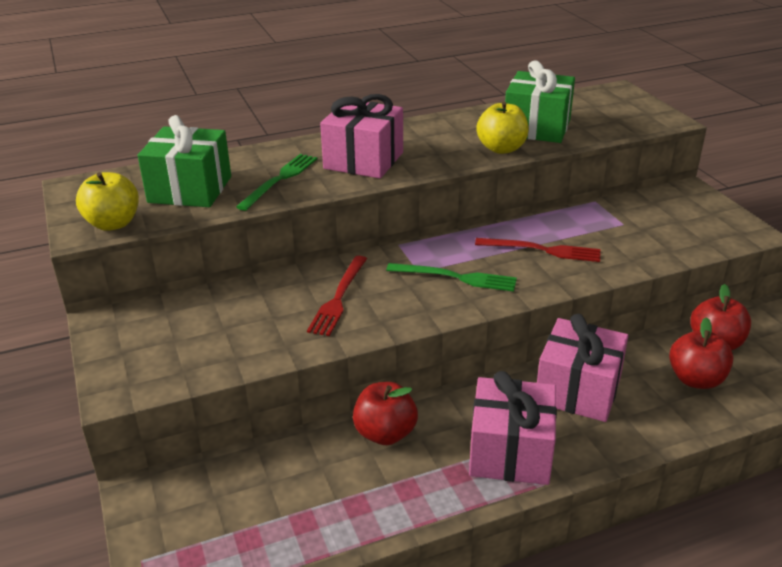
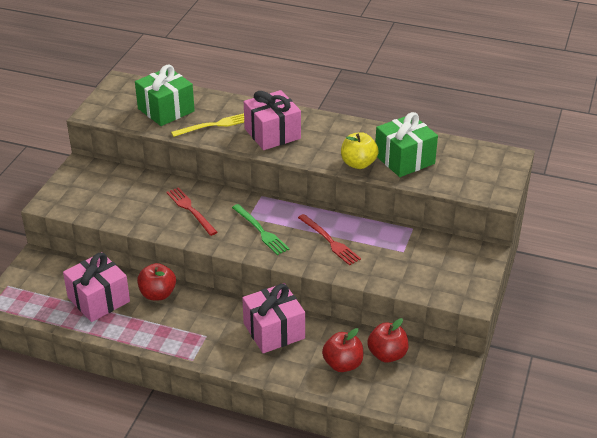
camera: 40 degrees right, 5 degrees up
(113, 224) = (109, 114): yellow apple -> none
(280, 180) = (214, 125): green fork -> yellow fork
(338, 298) = (190, 210): red fork -> red fork turned 90 degrees clockwise
(510, 452) = (199, 337): pink gift -> pink gift (99, 299)

